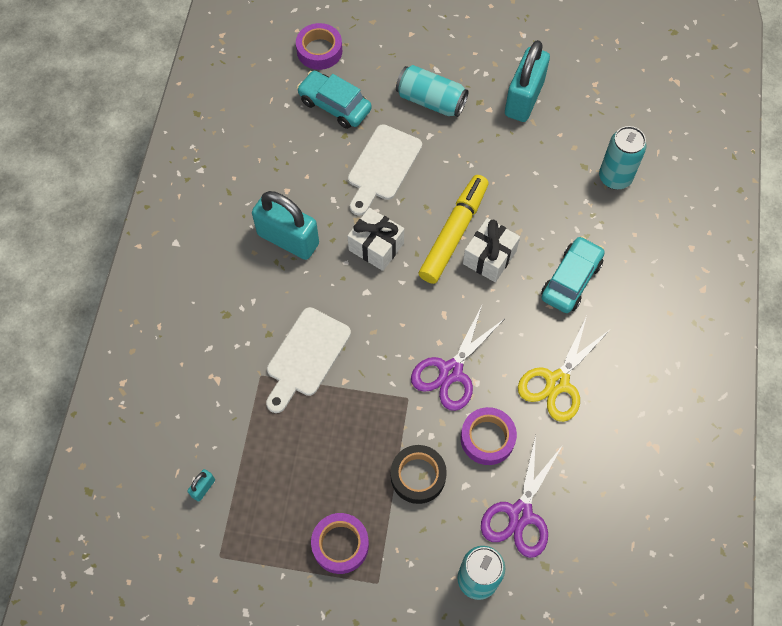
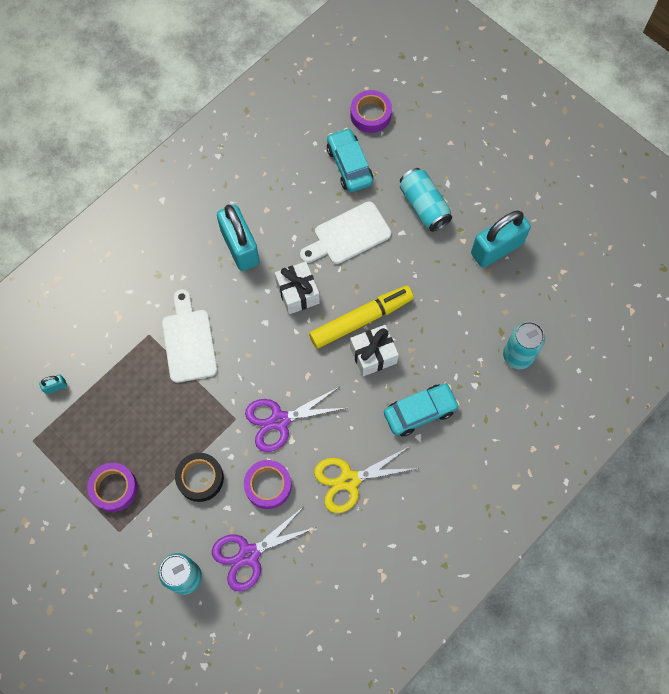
camera: 35 degrees right, 5 degrees up
(306, 356) = (189, 341): white cutting board -> white cutting board turned 105 degrees clockwise

